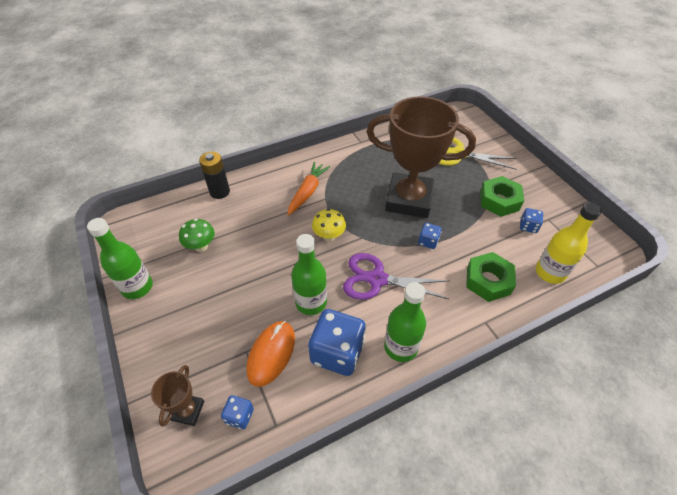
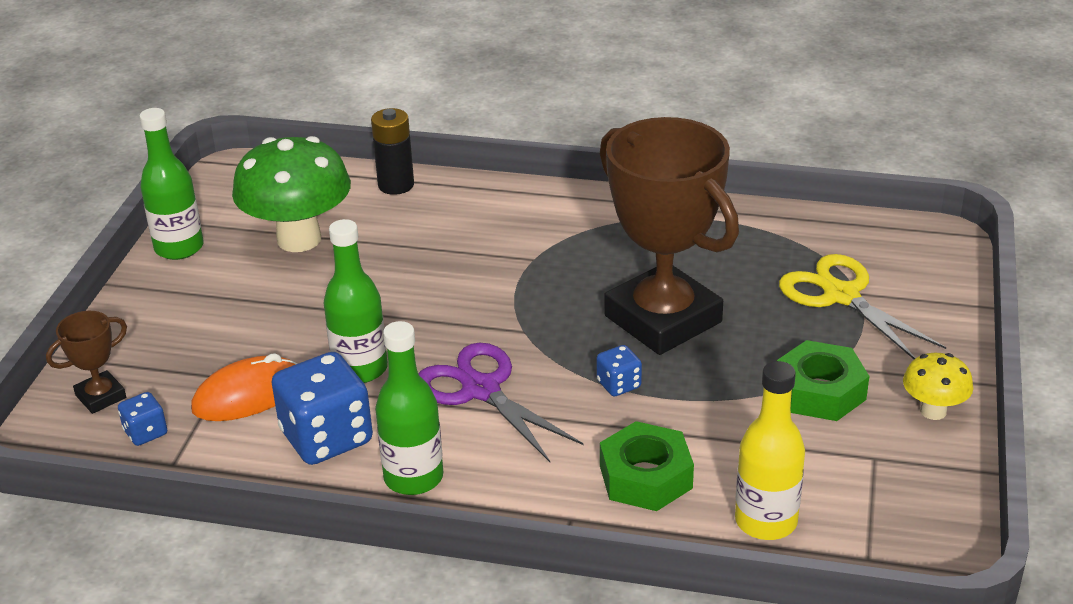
camera: 40 degrees right, 15 degrees down
(201, 246) = (299, 239): green mushroom -> green mushroom, size x2.00
(307, 192) = (518, 239): orange carrot -> none
(329, 236) = (479, 307): yellow mushroom -> yellow mushroom (933, 411)
(528, 226) = (819, 448): blue dice -> none

